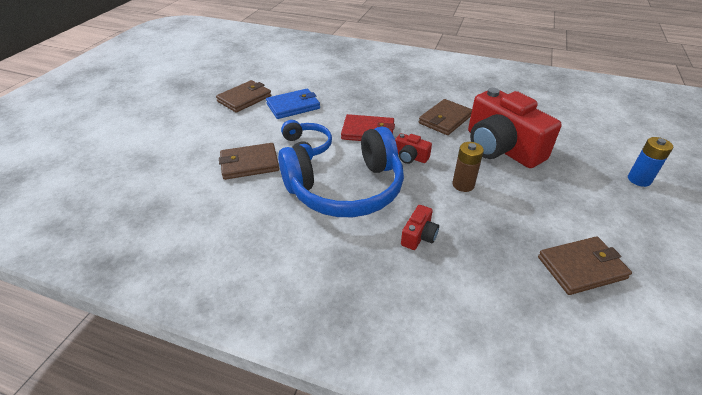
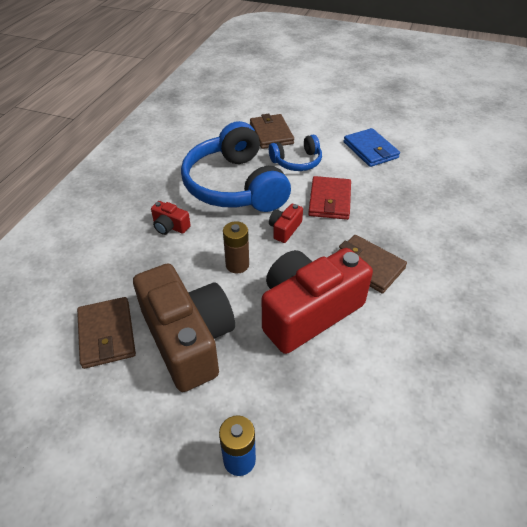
camera: 90 degrees right, 5 degrees up
(244, 99) = (377, 121): brown wallet -> none
(558, 210) = (188, 339): none -> brown camera

